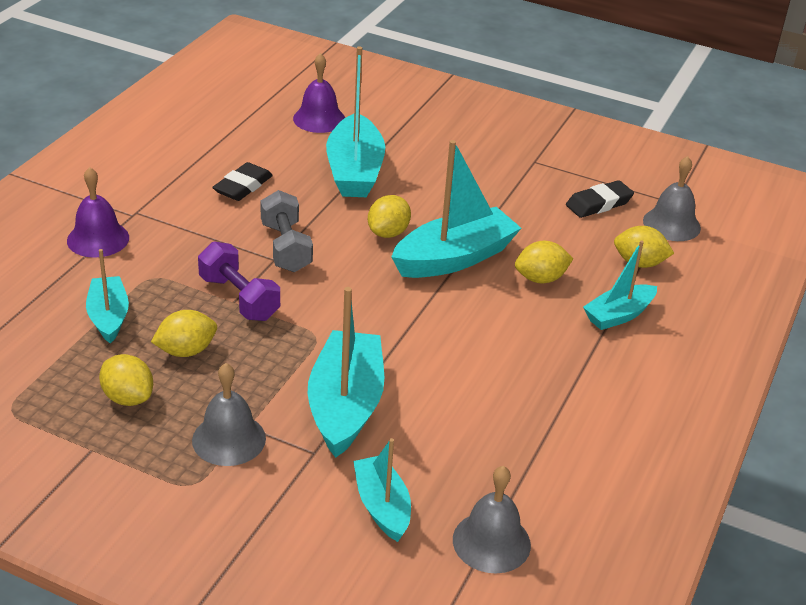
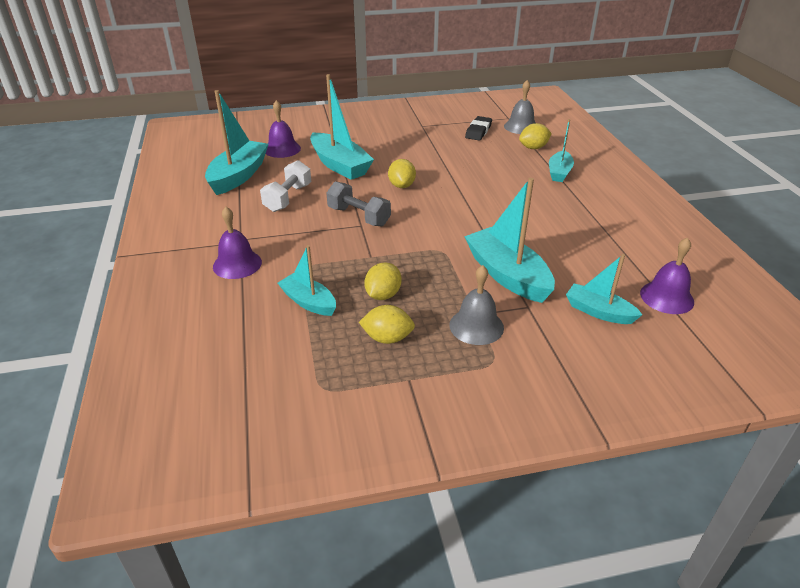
camera: 35 degrees left, 0 degrees up
(239, 298) = (371, 253): purple dumbbell -> none
(243, 186) = (288, 198): black eraser -> white dumbbell
(454, 258) = (451, 182): turquoise boat -> turquoise boat (239, 176)
(491, 542) = (666, 297): grey bell -> purple bell
(540, 279) = (503, 173): yellow lemon -> none

